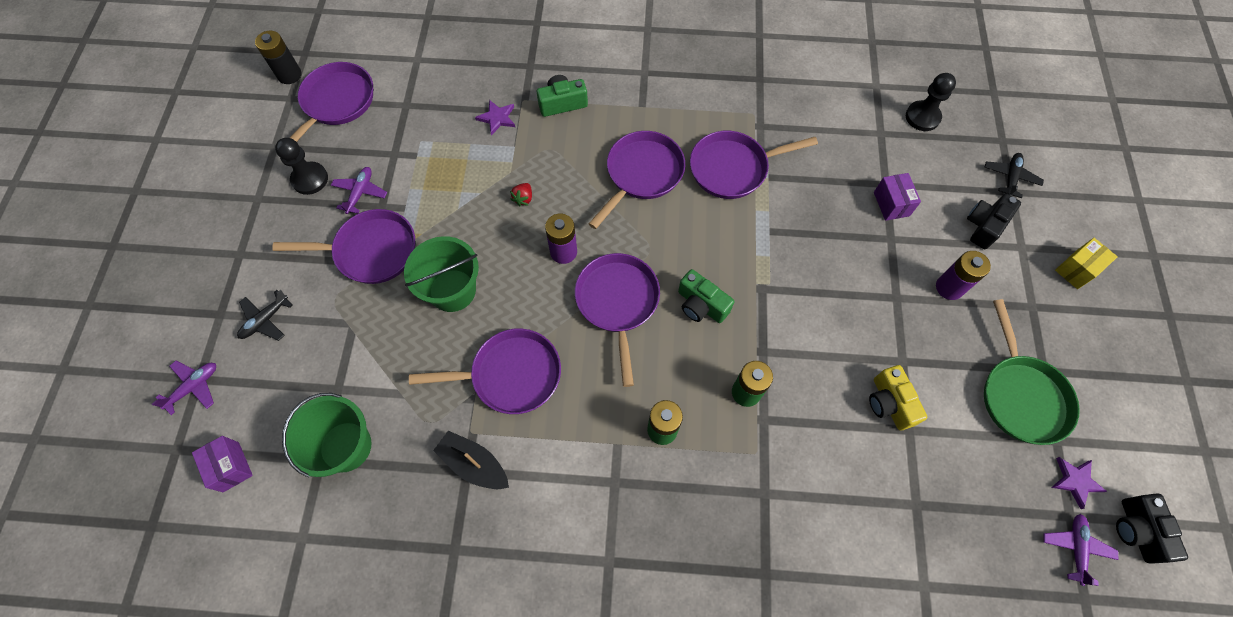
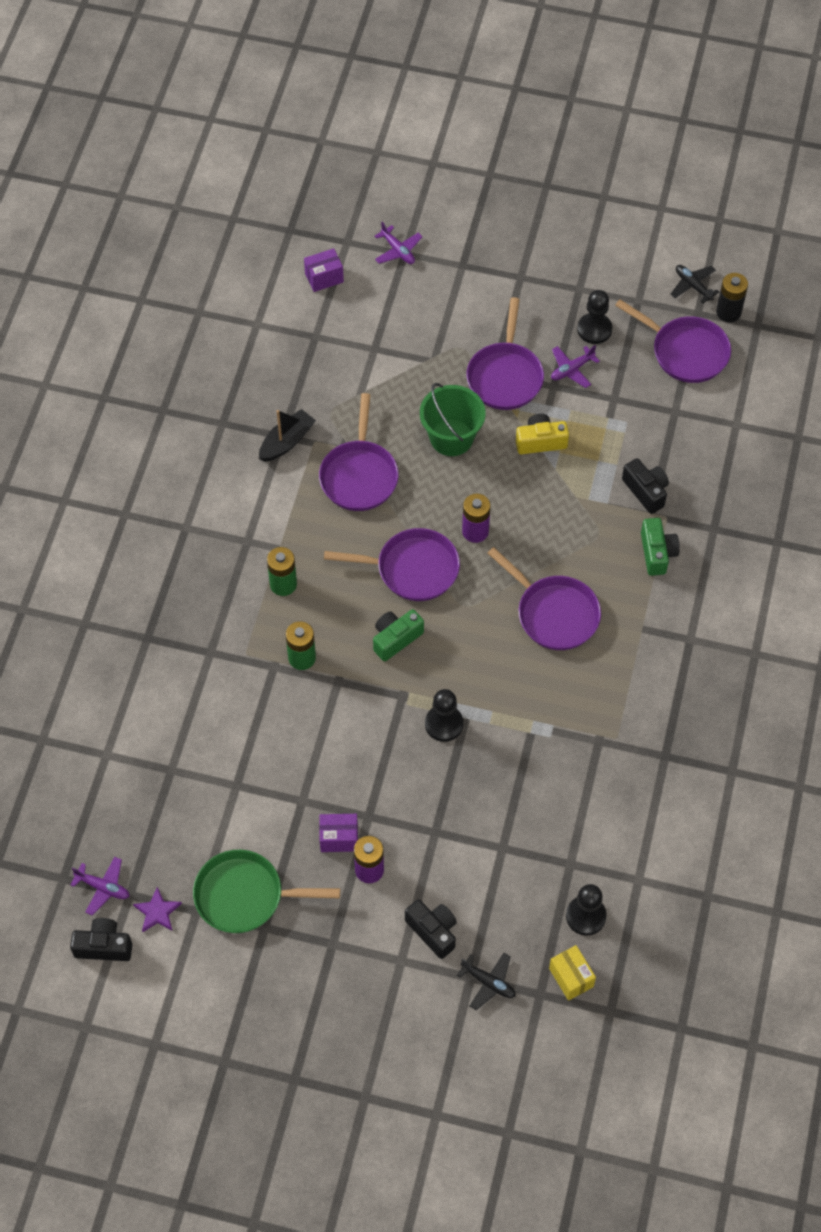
camera: 100 degrees right, 5 degrees down
(266, 320) = (450, 298): black plane -> black plane (693, 286)
(346, 446) = (323, 353): green bucket -> none
(360, 193) = (572, 369): purple plane -> purple plane turned 120 degrees clockwise
(497, 118) = (646, 491): purple star -> black camera
(523, 198) = (542, 504): red strawberry -> none
(733, 168) = (547, 701): purple pan -> none
(781, 248) = (444, 724): none -> black pawn
(889, 403) = (265, 776): yellow camera -> yellow camera (540, 441)
(891, 204) = (476, 845): purple box -> purple box (339, 838)
(1076, 270) = (364, 1006): yellow box -> yellow box (571, 977)

